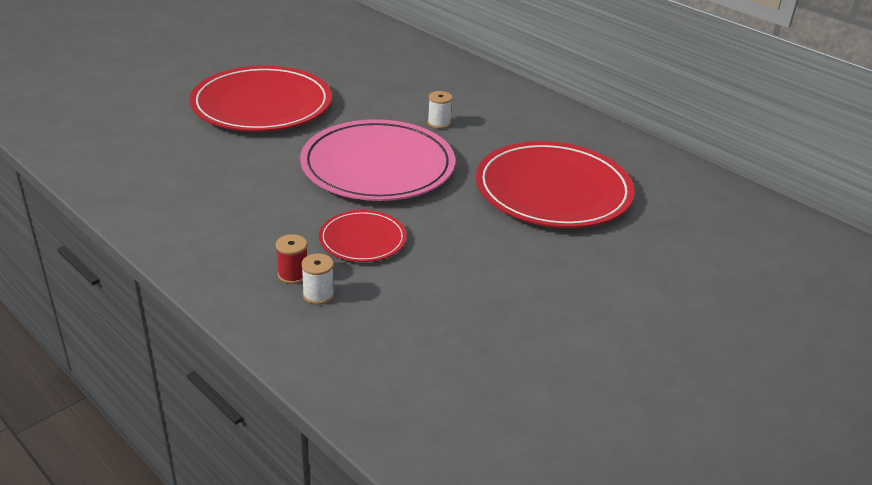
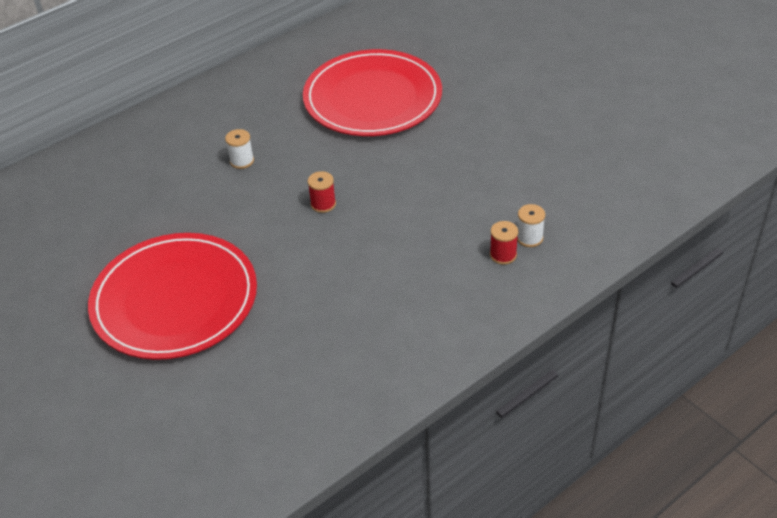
camera: 80 degrees left, 10 degrees up
(362, 239) = (449, 213): red plate -> none
(378, 166) = (323, 204): pink plate -> red spool

